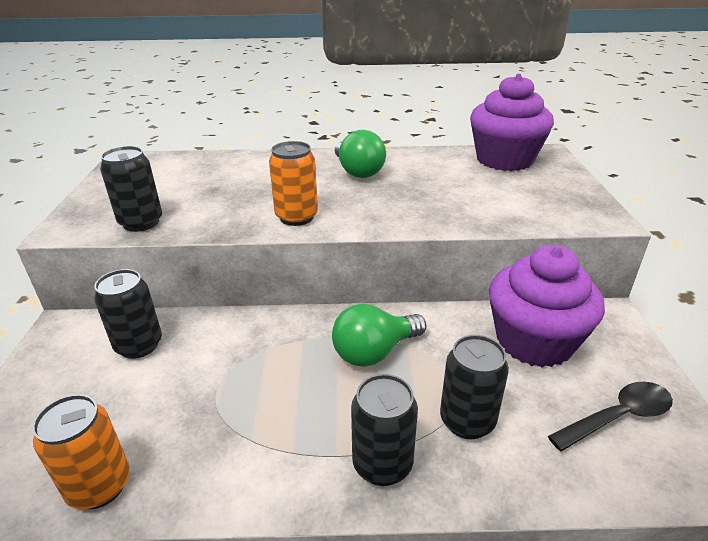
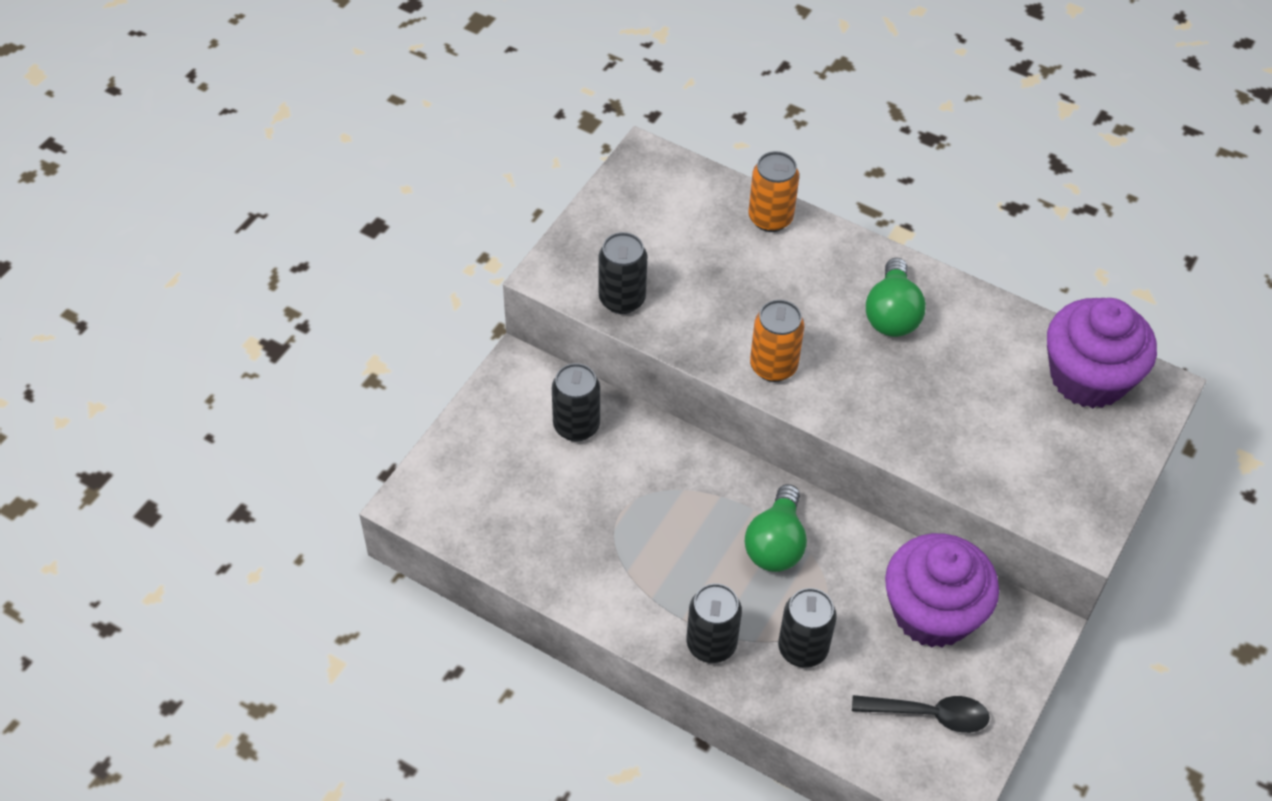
camera: 30 degrees right, 20 degrees up
(100, 486) = (508, 549): orange can -> orange can (770, 218)
(374, 352) = (776, 544): green light bulb -> green light bulb turned 75 degrees counterclockwise

